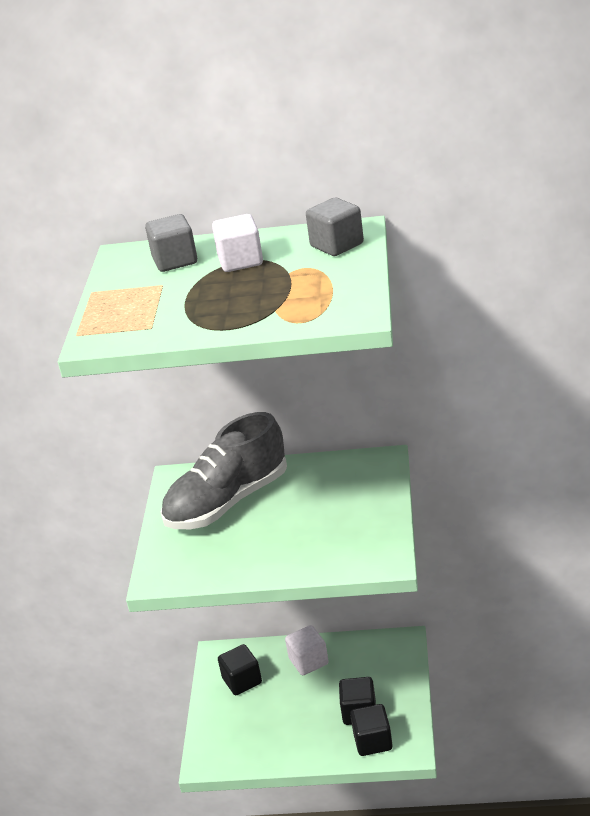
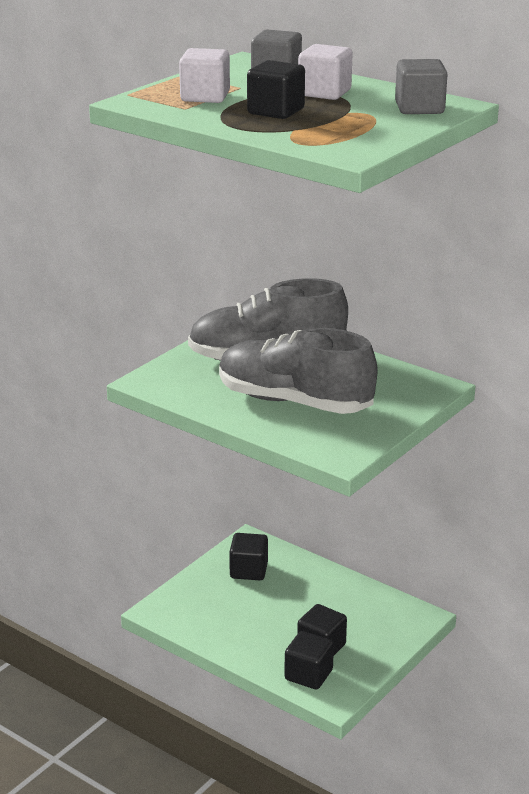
camera: 30 degrees right, 5 degrees down
(232, 297) = (276, 111): none -> black cube
(296, 531) = (294, 402): none -> grey shoe
(308, 661) = (320, 586): white cube -> white cube (205, 97)

